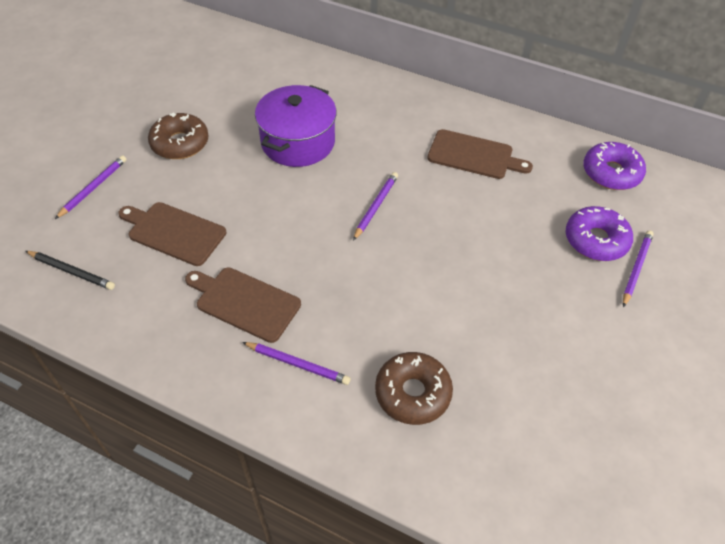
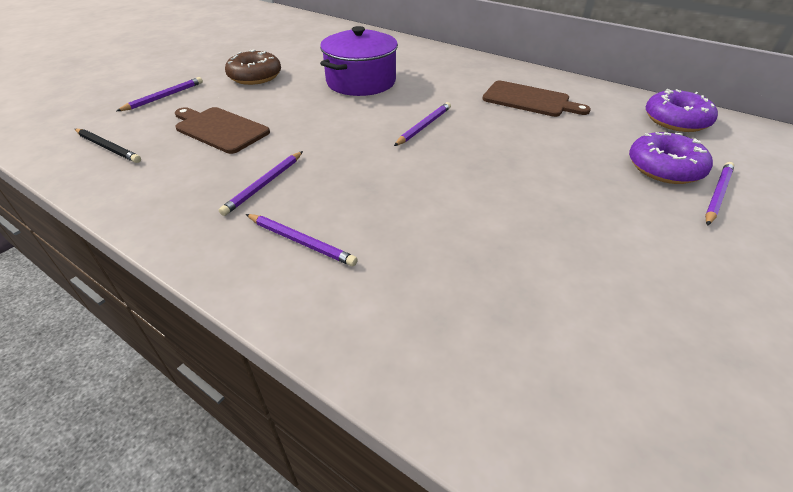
camera: 10 degrees right, 10 degrees down
(245, 302) = (264, 184): brown cutting board -> purple pencil
(412, 393) = (432, 284): brown donut -> none

